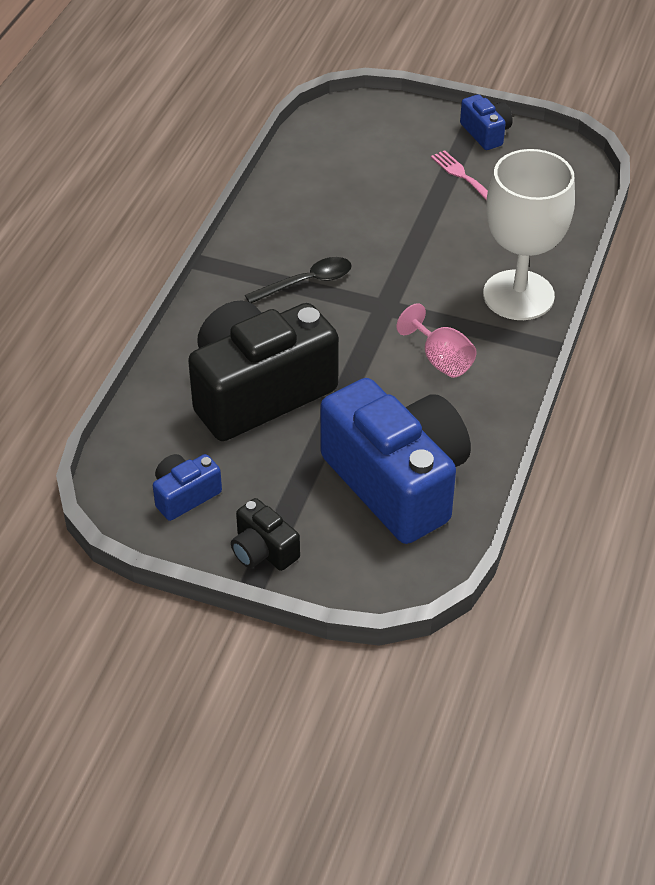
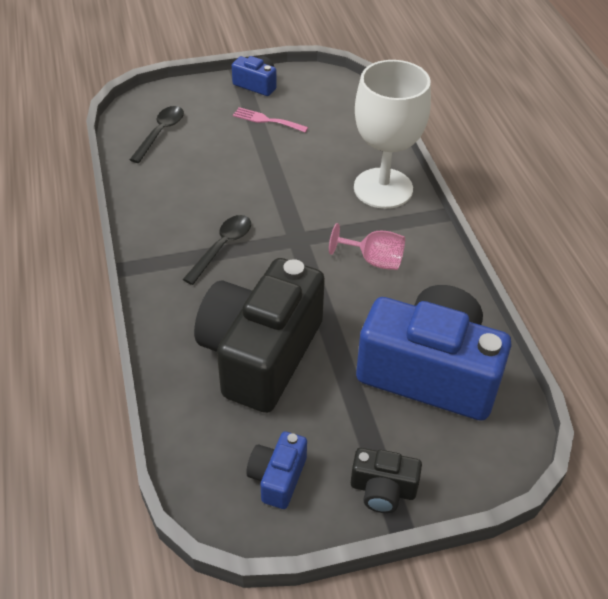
camera: 35 degrees left, 0 degrees up
(343, 146) = (160, 133): none -> black spoon

